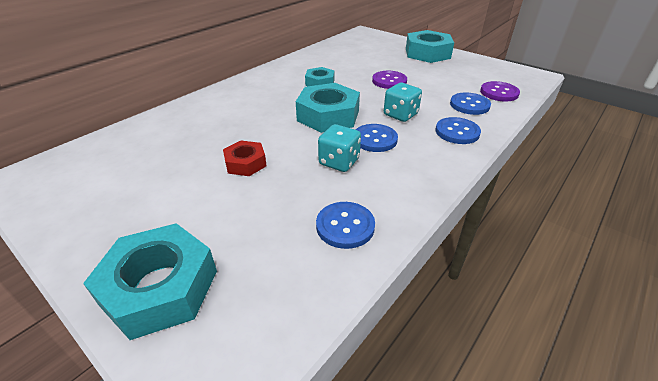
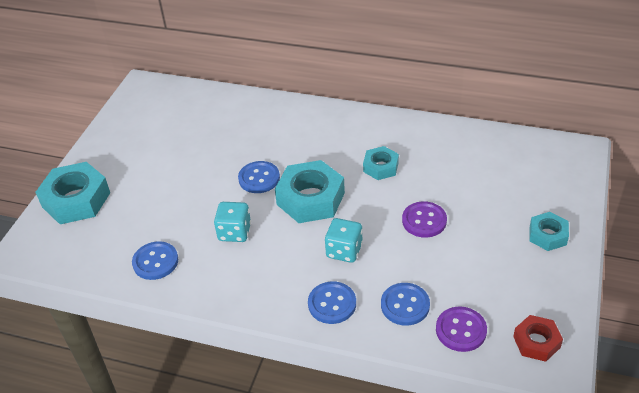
camera: 70 degrees right, 5 degrees up
(245, 163) = (207, 179): red nut -> red nut (536, 342)
(375, 139) = (284, 245): blue button -> blue button (259, 178)
(427, 53) = (547, 235): turquoise nut -> turquoise nut, size x0.56

